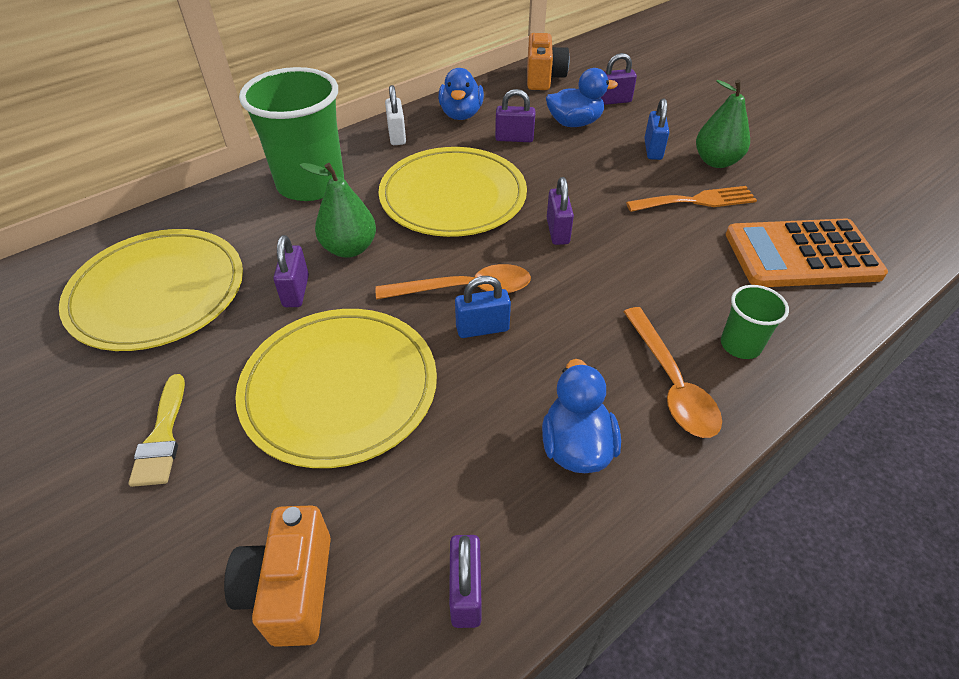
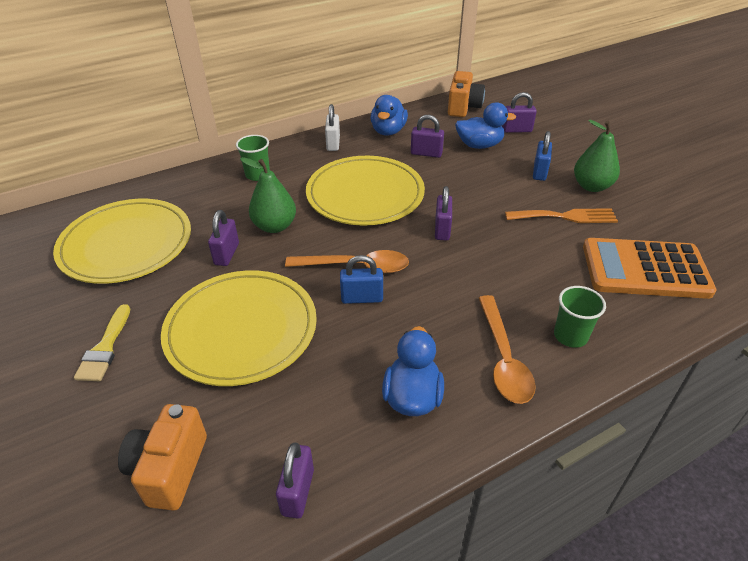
camera: 10 degrees right, 5 degrees down
(311, 184) = (257, 175): green cup -> green cup, size x0.47

